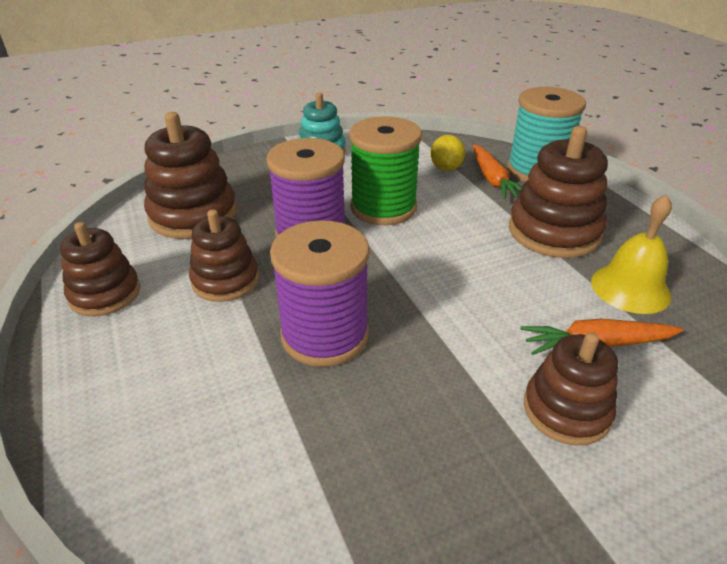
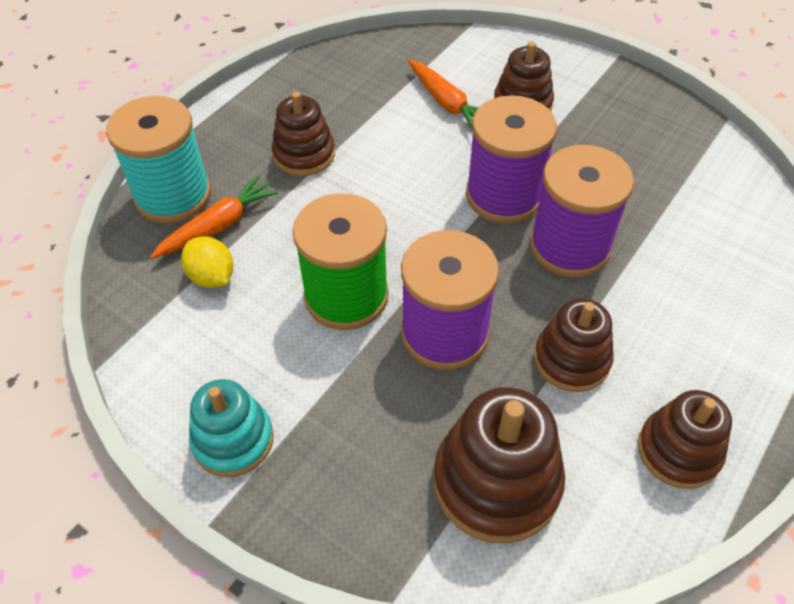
camera: 120 degrees left, 15 degrees up
(422, 323) = (503, 196): none -> purple spool
(446, 168) = (212, 277): yellow lemon -> yellow lemon turned 75 degrees clockwise
(554, 232) = (304, 154): brown stacking toy -> brown stacking toy, size x0.66
(630, 288) = (362, 97): yellow bell -> none

